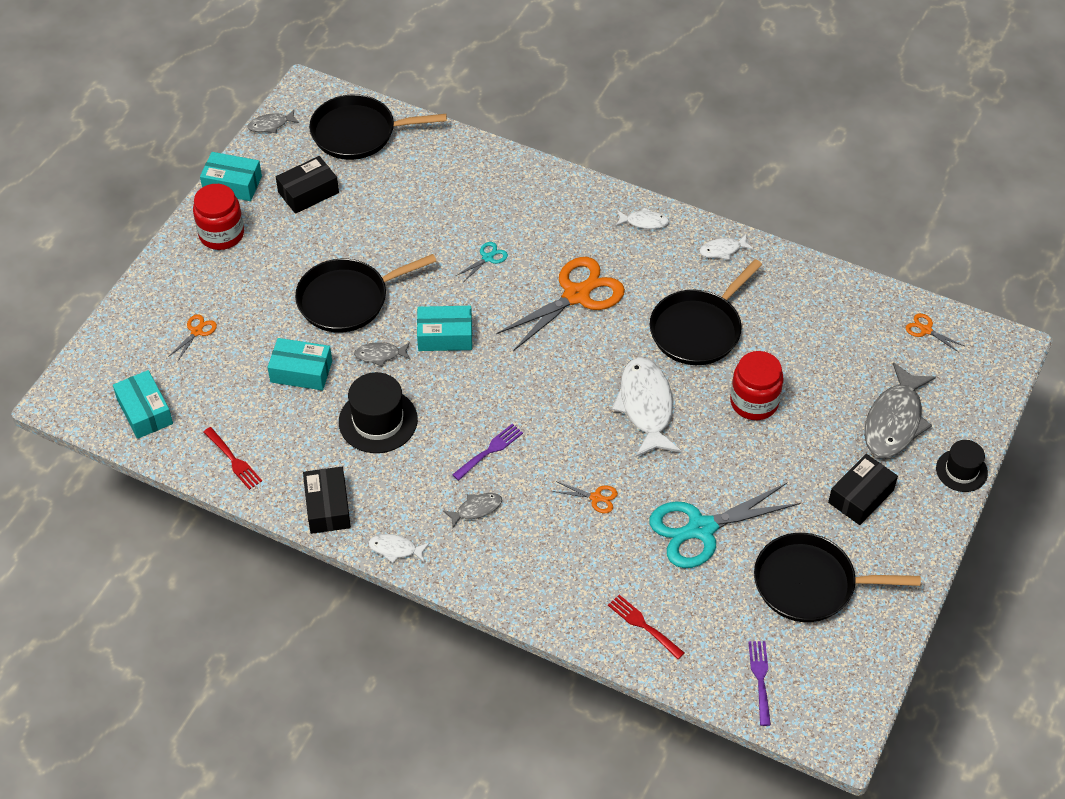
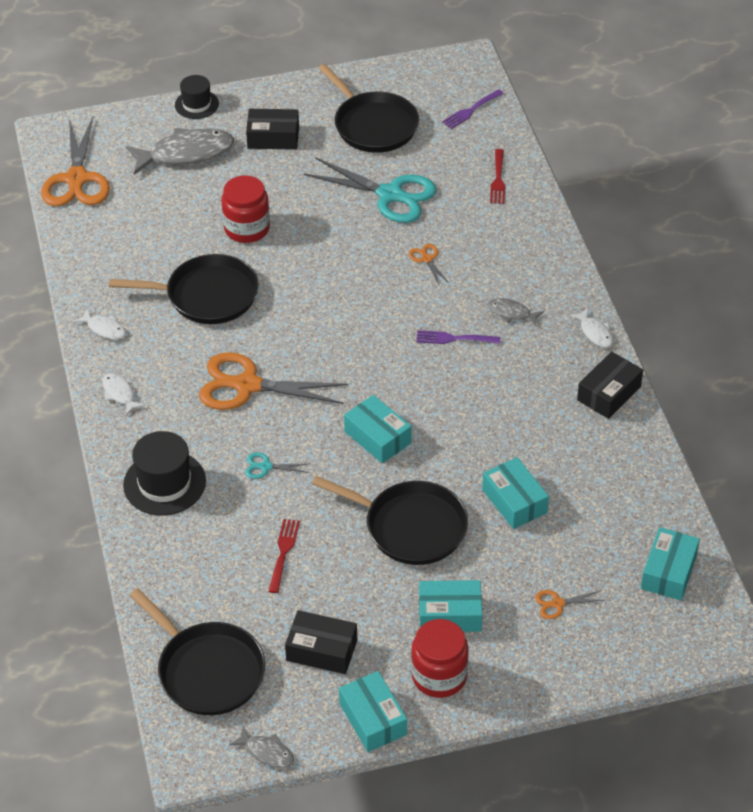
camera: 130 degrees left, 5 degrees down
(233, 460) = (640, 478): red fork -> red fork (283, 553)
(257, 271) = (450, 614): none -> turquoise box
(378, 421) = (503, 419): black hat -> black hat (164, 483)
(380, 355) = (442, 463): grey fish -> none
(646, 406) = (315, 281): white fish -> none
(926, 330) = (77, 179): orange scissors -> orange scissors, size x2.34

